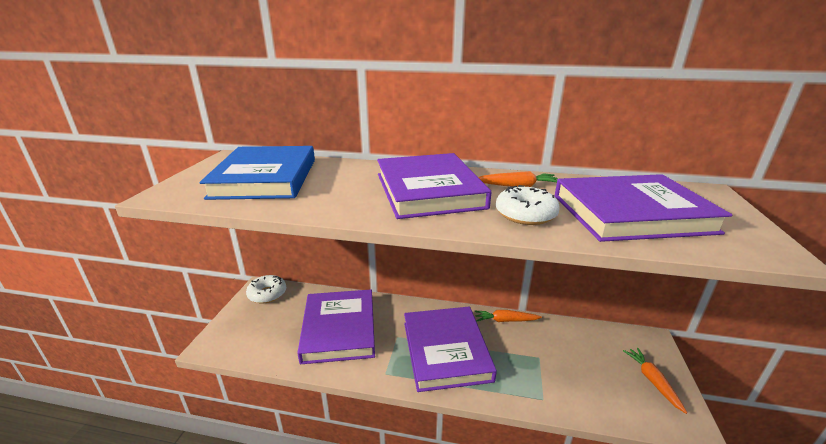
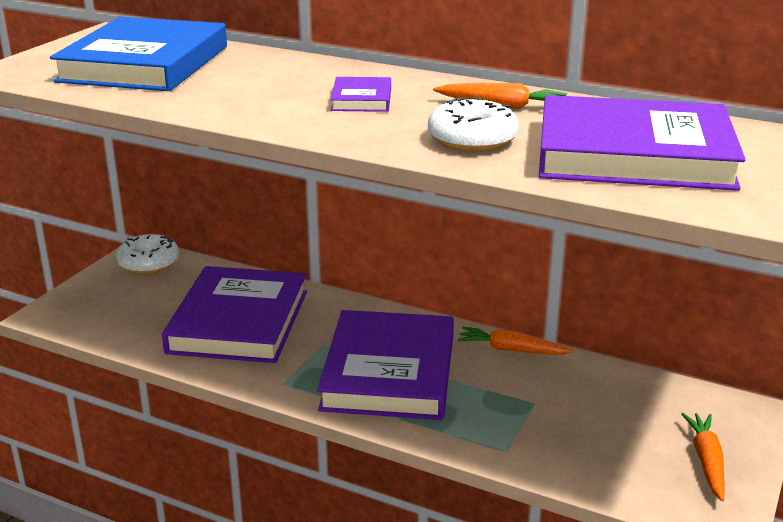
camera: 15 degrees right, 0 degrees up
(428, 190) = (361, 99): purple book -> purple book, size x0.43

